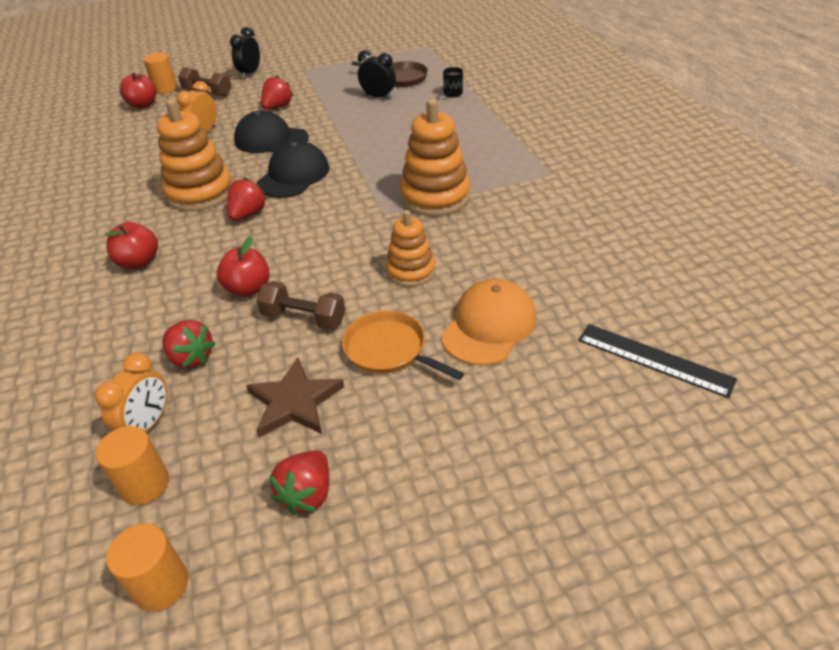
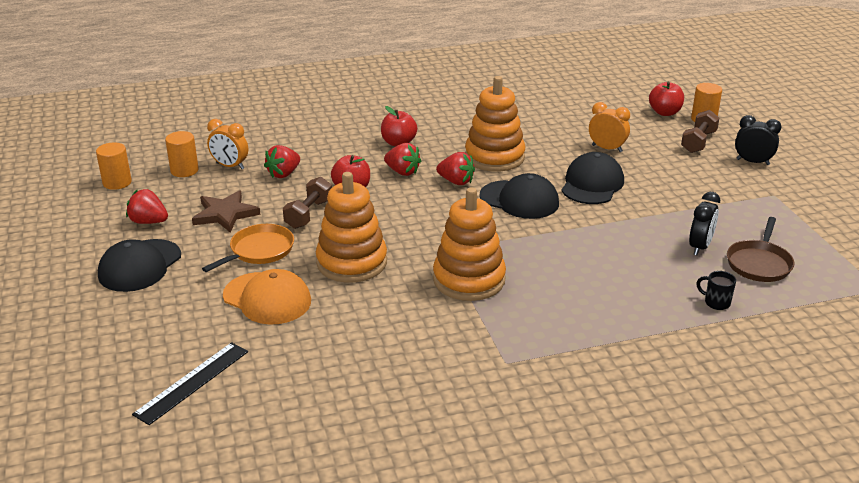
camera: 90 degrees right, 10 degrees down
(278, 107) = (667, 183): red strawberry -> red strawberry (402, 172)
(411, 271) = (352, 262): orange stacking toy -> orange stacking toy, size x1.62
(432, 472) = (140, 266): none -> black cap

